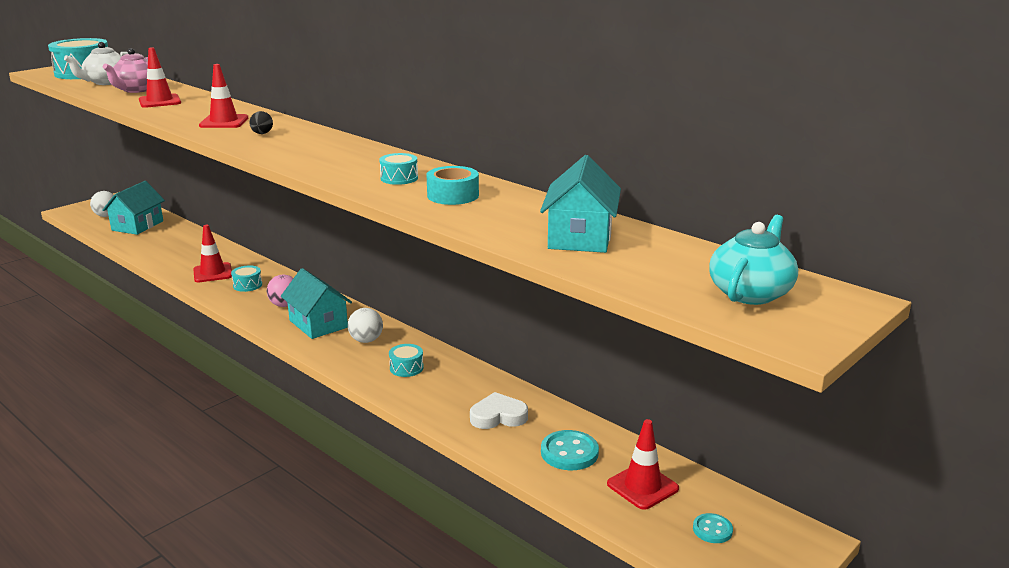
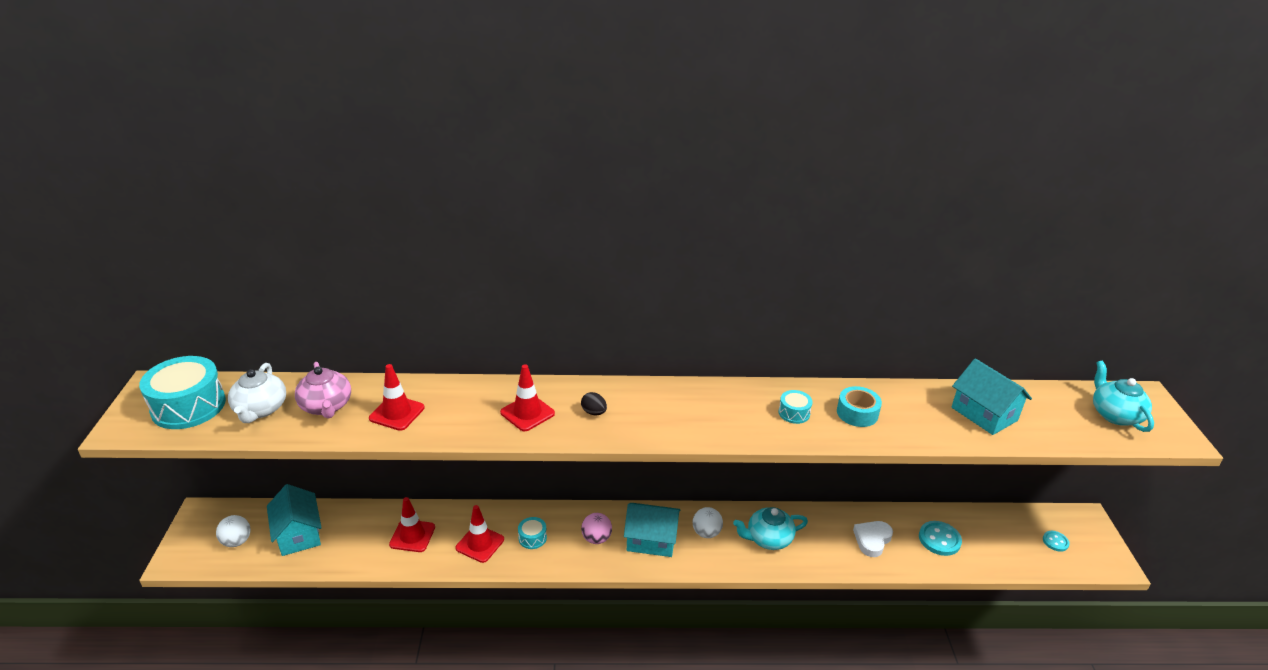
camera: 45 degrees left, 10 degrees up
(406, 368) = (768, 539): turquoise drum -> turquoise teapot
(642, 486) = (997, 537): red traffic cone -> red traffic cone (412, 536)

